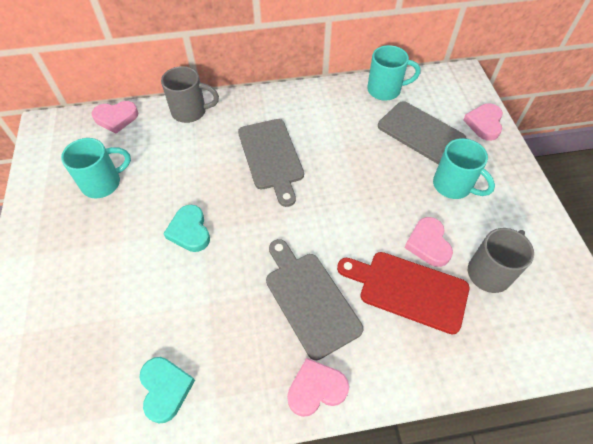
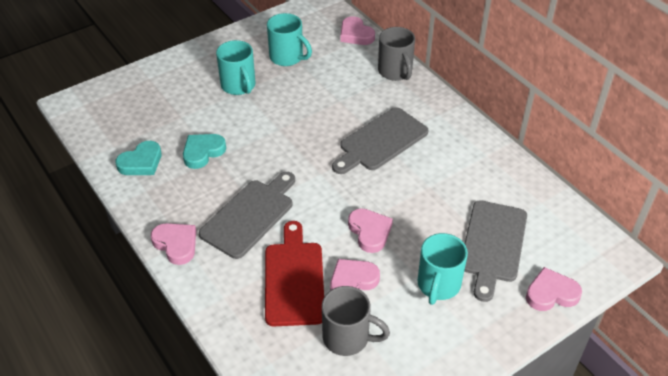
camera: 65 degrees right, 10 degrees down
(189, 231) = (273, 122): turquoise heart -> turquoise heart (203, 152)
(376, 208) = (370, 232): none -> pink heart
(385, 90) = (534, 195): turquoise mug -> turquoise mug (239, 86)

